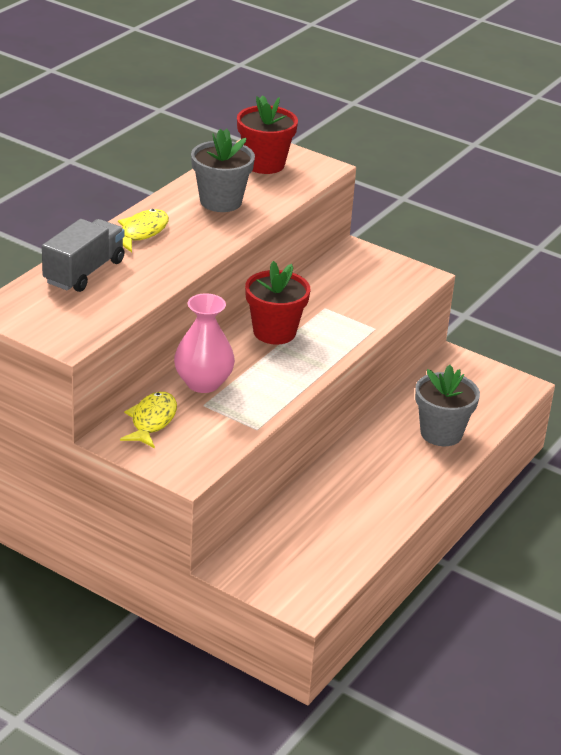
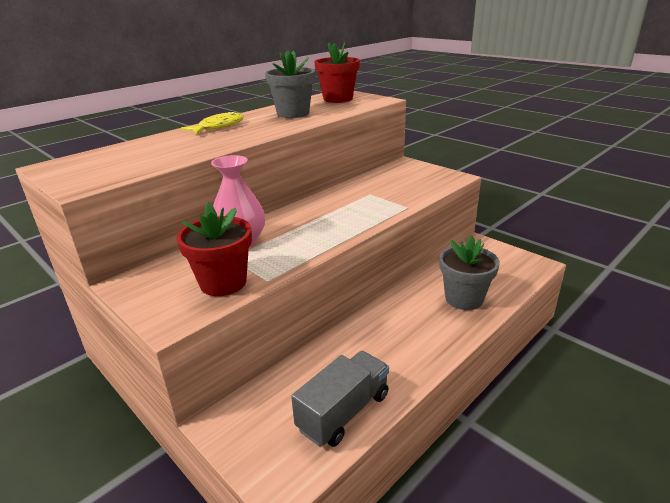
camera: 15 degrees right, 5 degrees down
(84, 272) = (149, 145): grey truck -> grey truck (344, 412)
(152, 421) = (174, 269): yellow fish -> none
(274, 332) = (322, 208): red flower pot -> red flower pot (223, 283)

